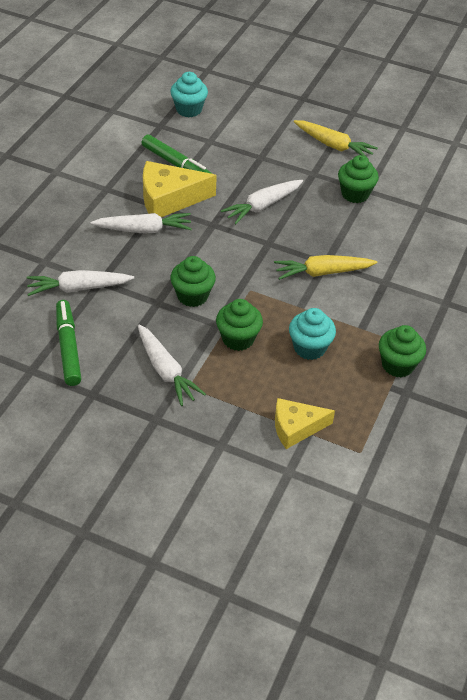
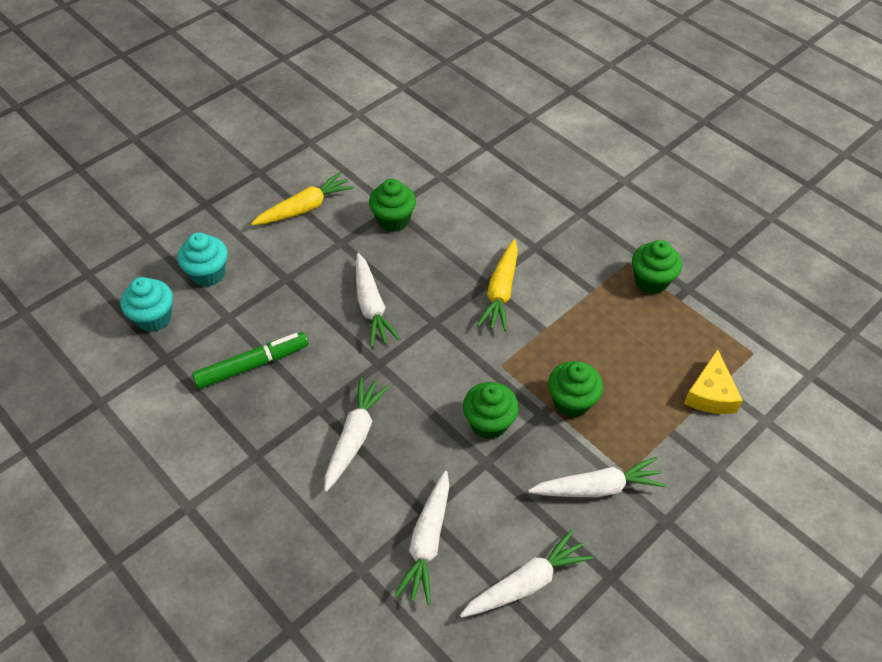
camera: 65 degrees left, 5 degrees up
(68, 347) = (526, 583): green marker -> white carrot
(169, 199) = (312, 393): yellow cheese -> none
(309, 348) = (605, 343): turquoise cupcake -> turquoise cupcake (208, 274)

